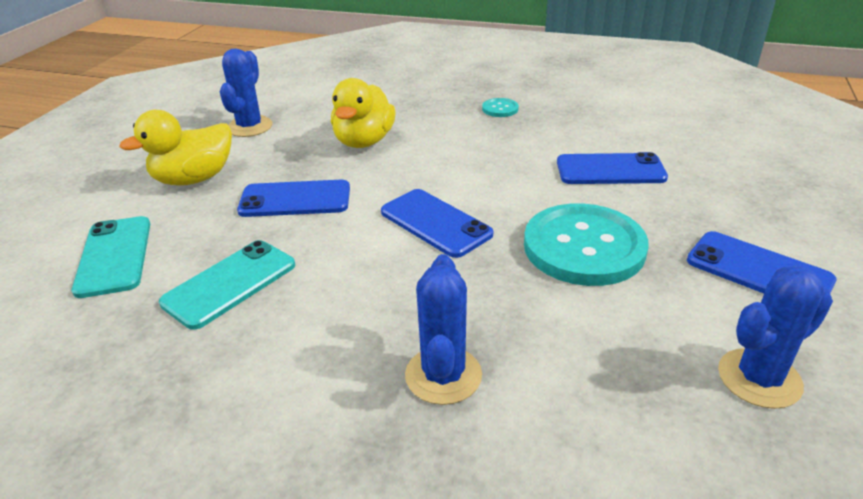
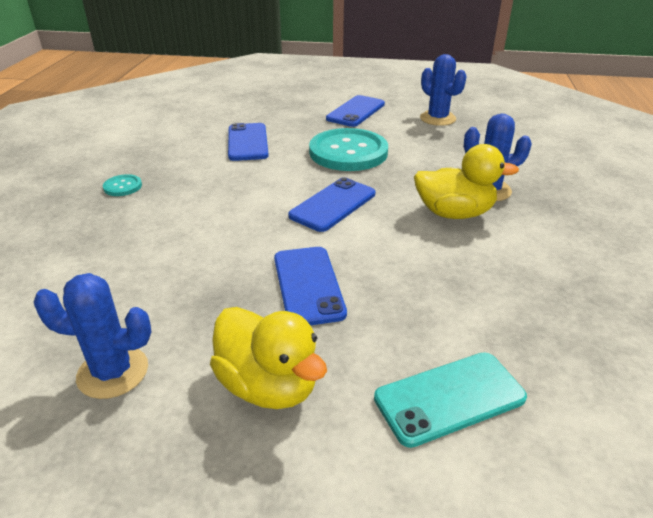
camera: 100 degrees left, 0 degrees up
(230, 284) = (452, 294): turquoise phone -> none
(364, 141) = (181, 260): yellow duck -> yellow duck (454, 213)

